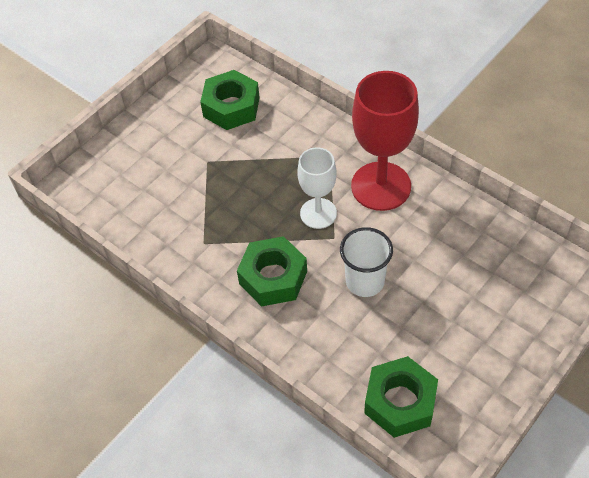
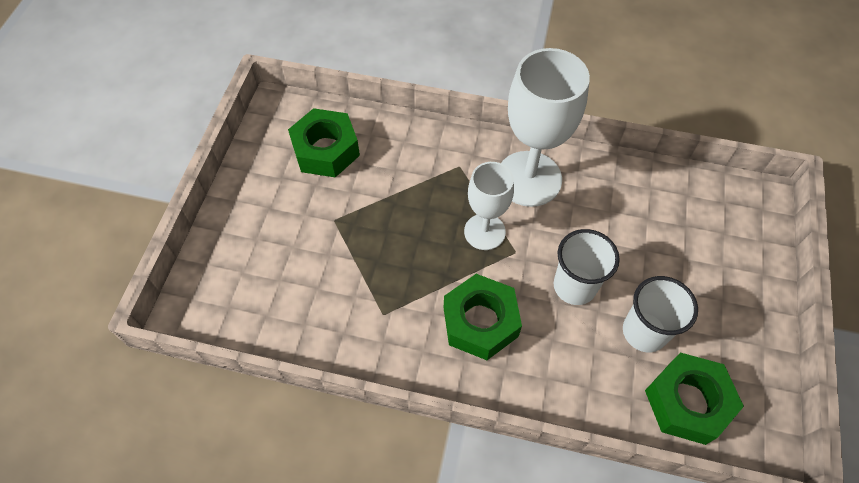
camera: 30 degrees left, 5 degrees up
(381, 186) = (529, 178): red goblet -> white goblet
(400, 337) = (644, 332): none -> white cup

